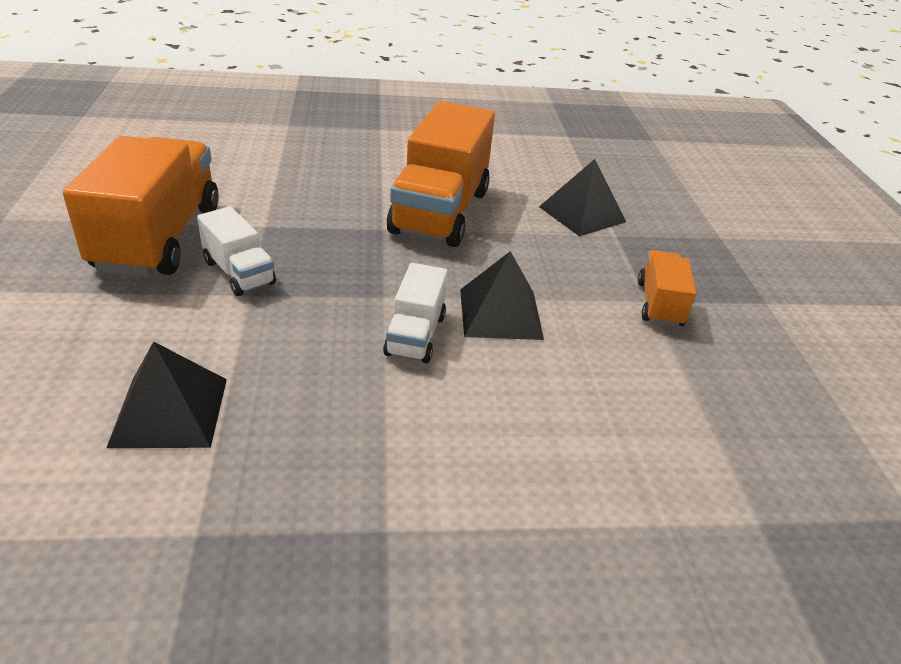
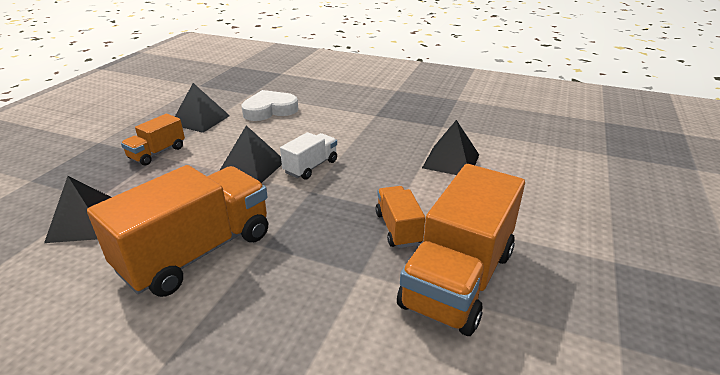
camera: 150 degrees left, 5 degrees down
(239, 273) = (398, 228): white truck -> orange truck
(636, 465) = (269, 110): none -> white heart
(715, 391) = (200, 120): none -> black pyramid

